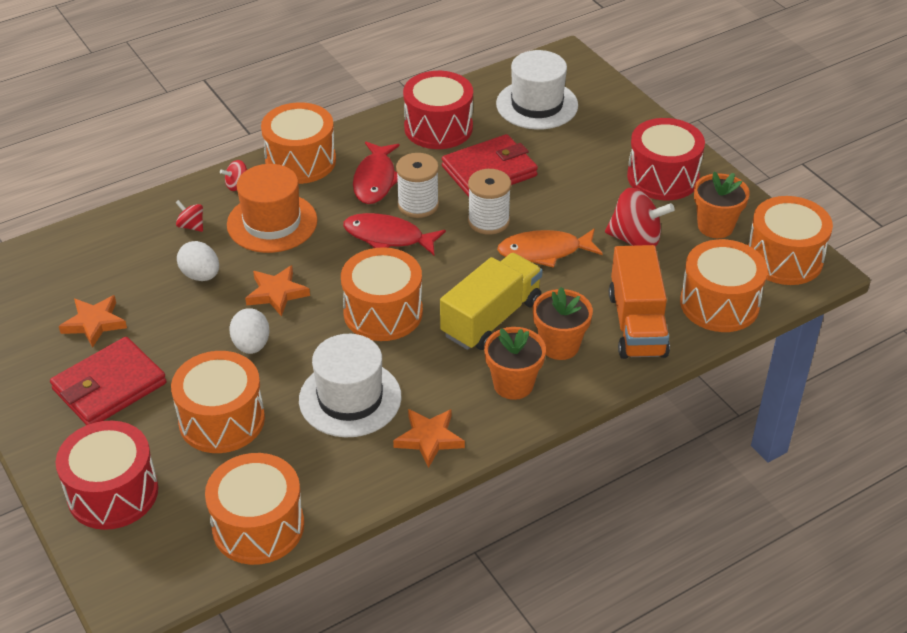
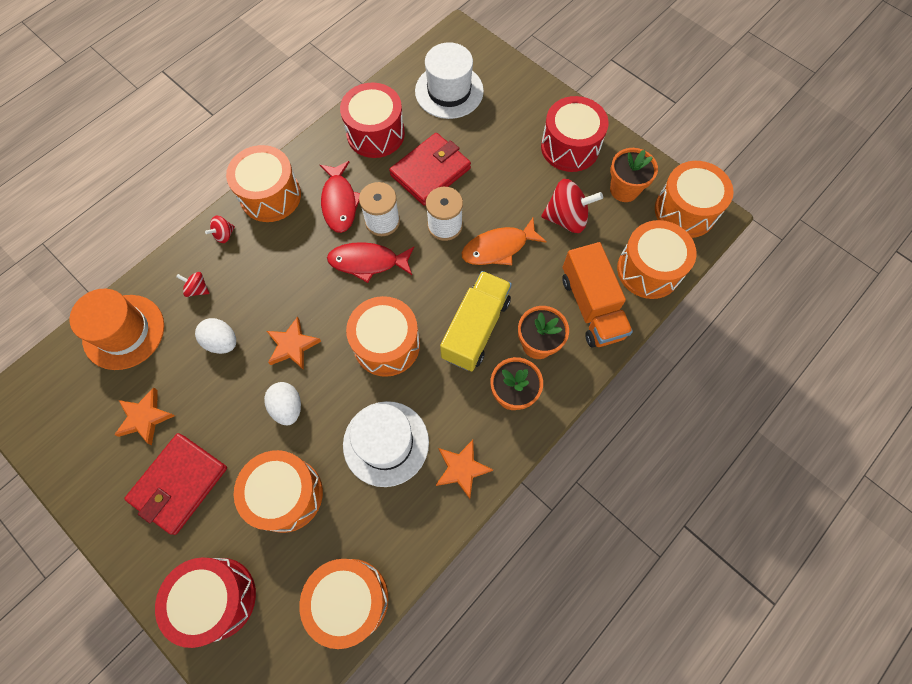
camera: 15 degrees left, 25 degrees up
(272, 222) = (266, 269): orange hat -> orange hat (124, 332)

